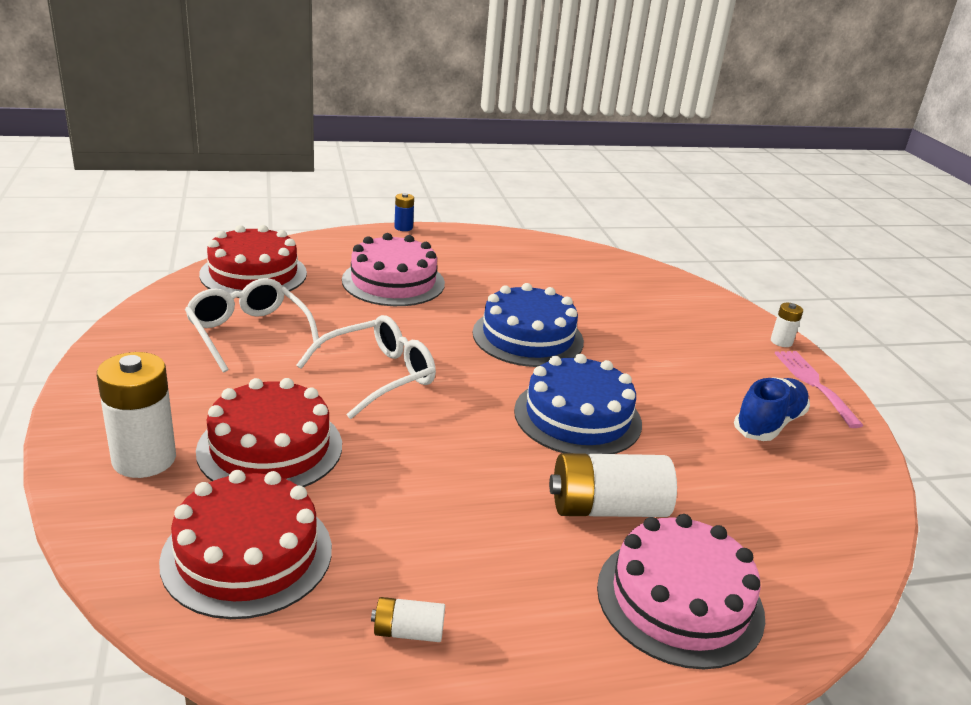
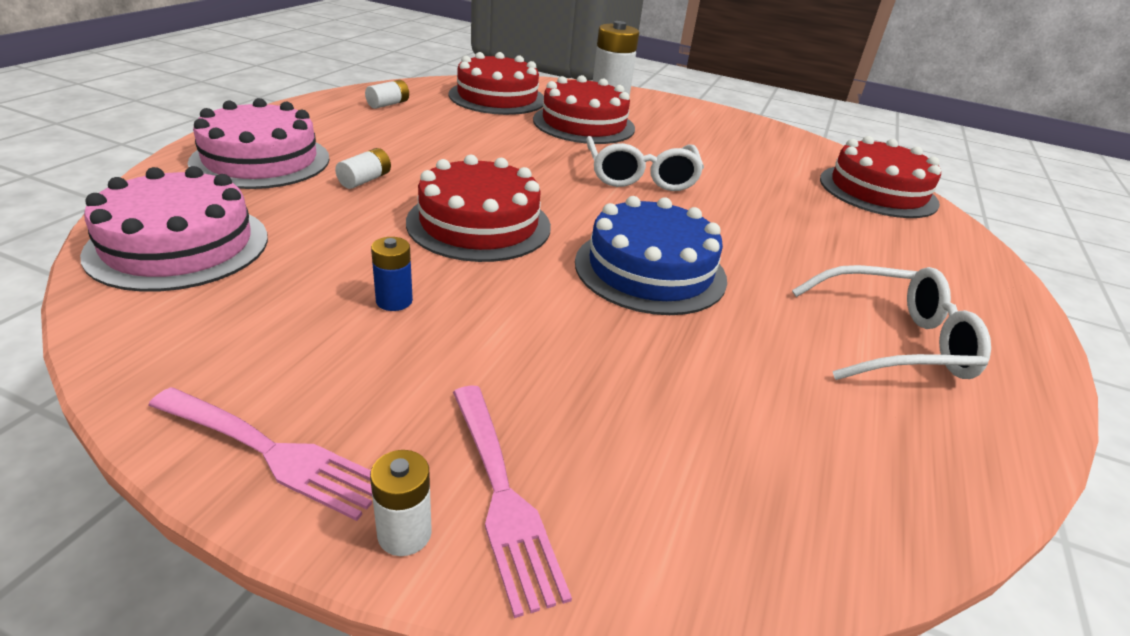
camera: 125 degrees right, 5 degrees up
(248, 333) = (750, 158): white glasses -> white glasses (893, 341)
(393, 282) = (840, 248): pink cake -> pink cake (179, 245)
(403, 227) = (1045, 323): blue battery -> blue battery (394, 301)
(577, 417) = (479, 224): blue cake -> red cake
(607, 508) = (365, 180): white battery -> white battery, size x0.50
(737, 329) = (503, 497): none -> pink fork
(769, 423) = (296, 328): blue shoe -> none

